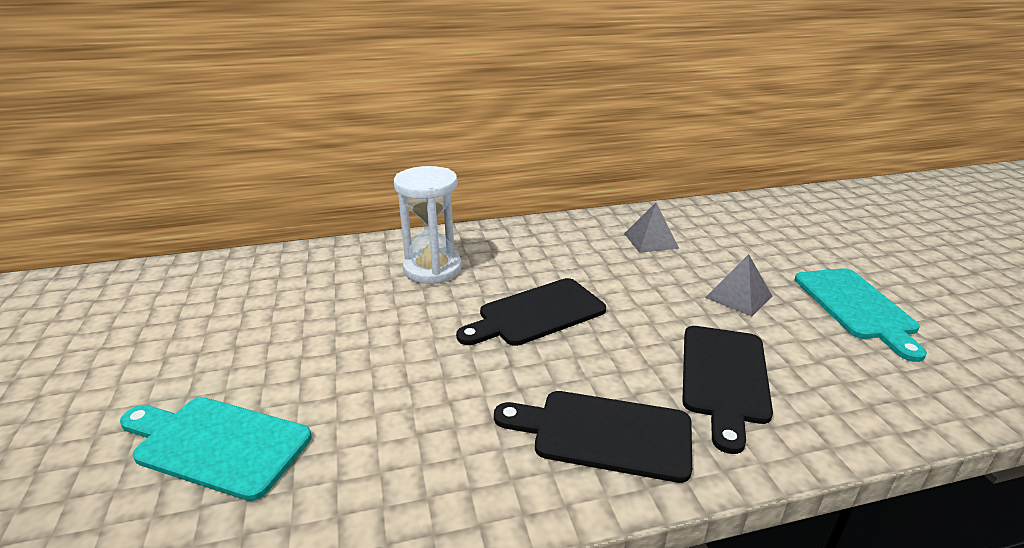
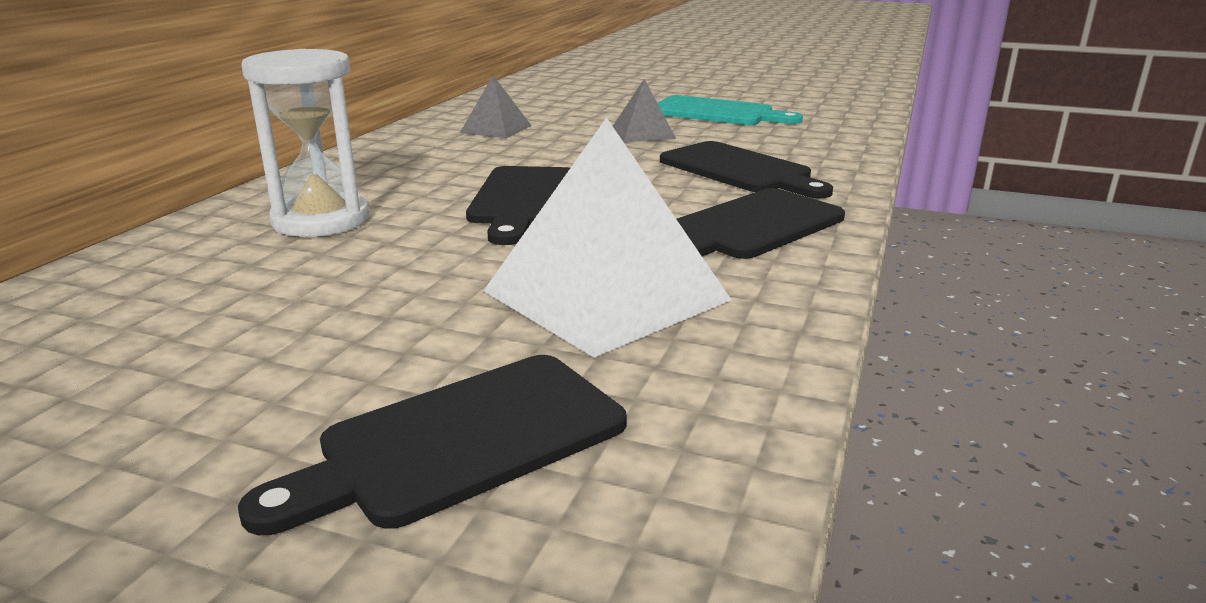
camera: 55 degrees left, 5 degrees down
(217, 444) = (461, 441): turquoise cutting board -> black cutting board
(419, 415) = (606, 295): none -> white pyramid

